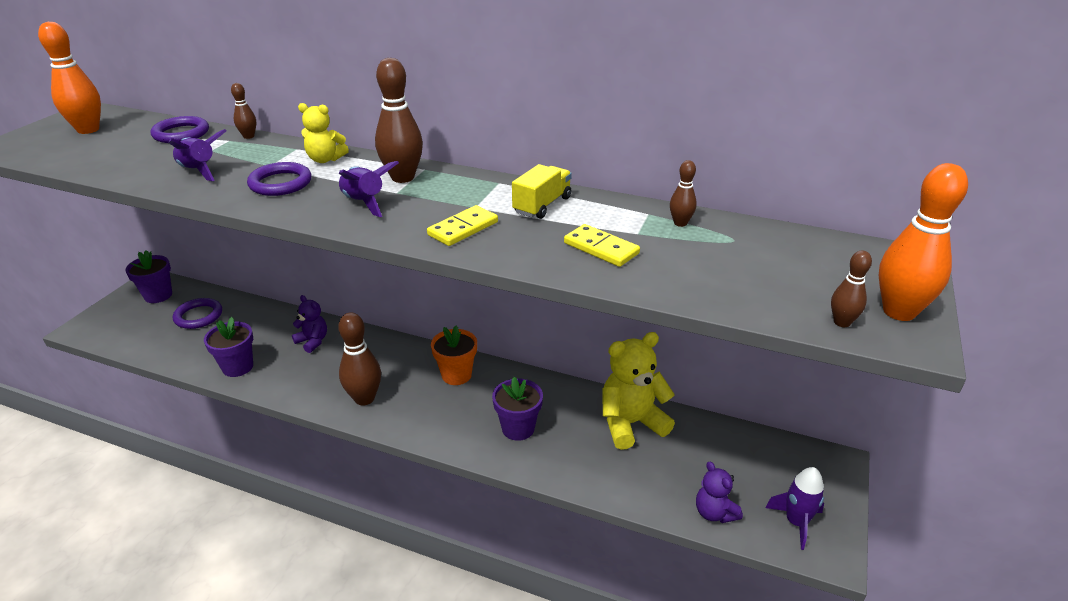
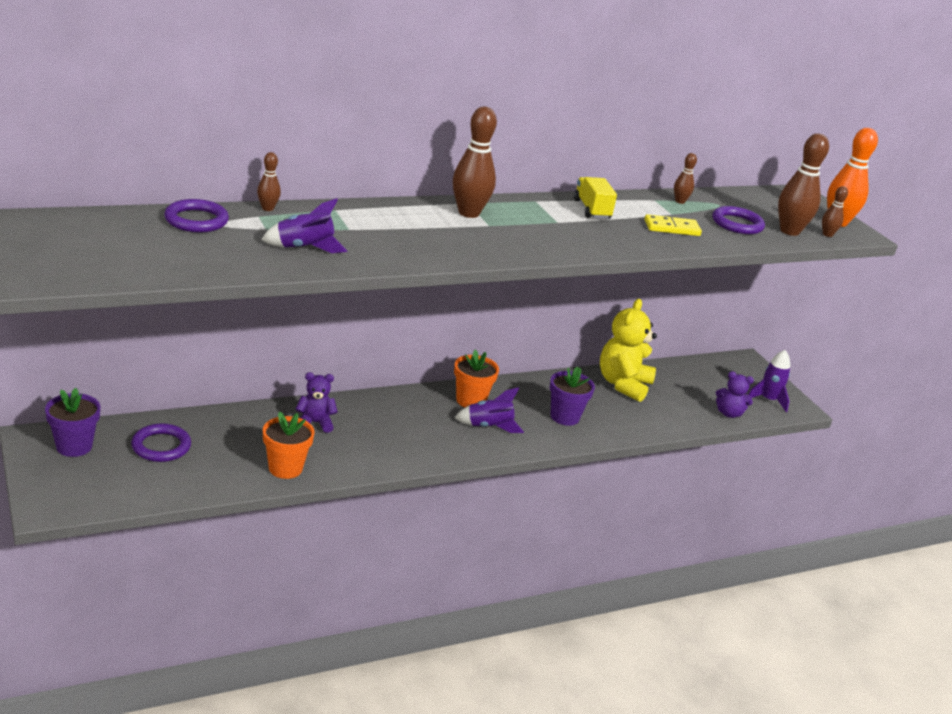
camera: 50 degrees left, 5 degrees down
(88, 130) = (86, 239): orange bowling pin -> none
(238, 367) = (285, 468): purple flower pot -> orange flower pot
(280, 183) = (393, 240): purple ring -> purple ring (737, 224)
(325, 159) = (381, 213): yellow teddy bear -> none
(364, 203) = (486, 238): purple rocket -> purple rocket (489, 427)
(364, 398) = (432, 444): brown bowling pin -> brown bowling pin (789, 231)
(463, 229) = (581, 238): yellow domino -> none

